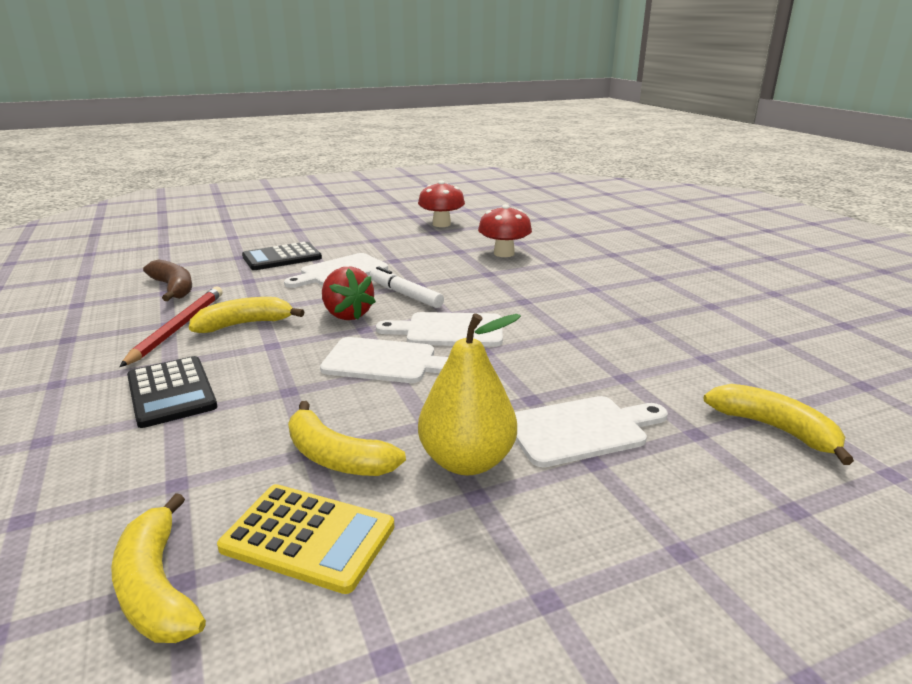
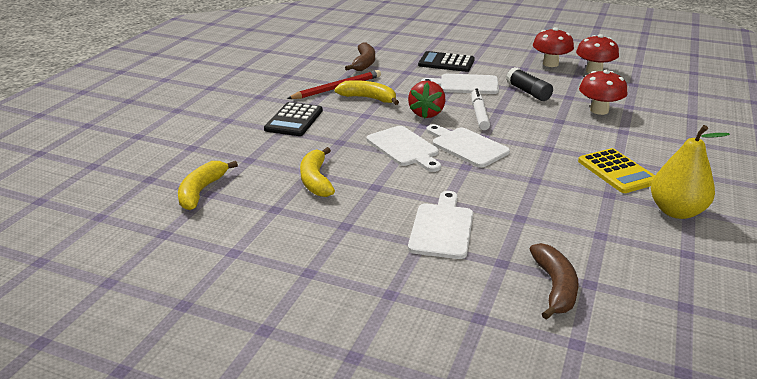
camera: 45 degrees right, 5 degrees up
(308, 537) = (263, 203): yellow calculator -> yellow calculator (617, 171)
(392, 229) = (550, 64): none -> red mushroom
(416, 258) = (528, 92): none -> black glue stick
(467, 461) = (364, 211): yellow pear -> yellow pear (676, 211)
(581, 430) = (442, 228): white cutting board -> white cutting board turned 105 degrees counterclockwise
(774, 429) = (555, 287): yellow banana -> brown banana

